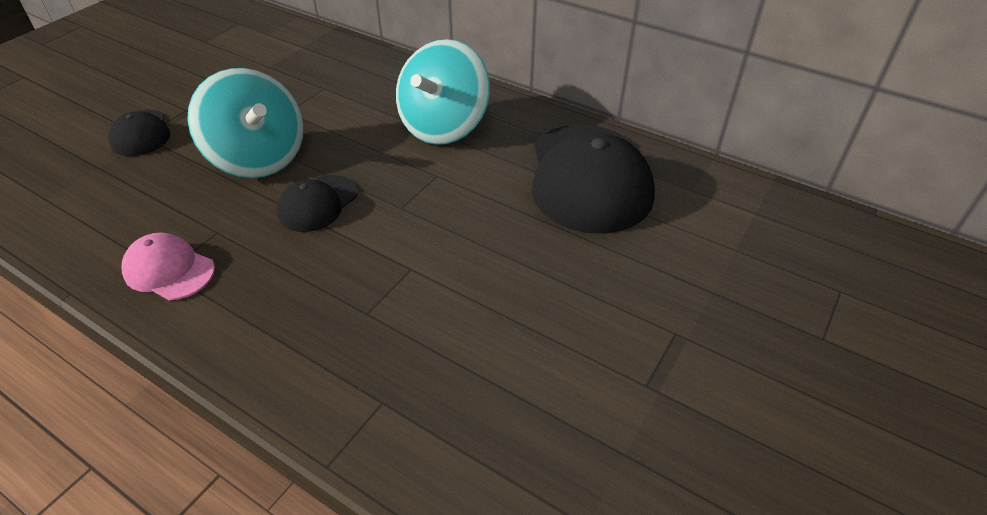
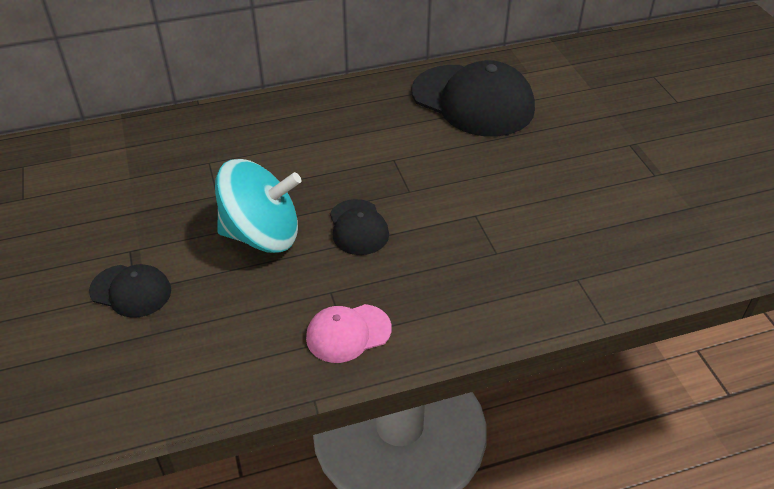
camera: 50 degrees left, 0 degrees up
(444, 126) = (342, 129): turquoise spinning top -> none

